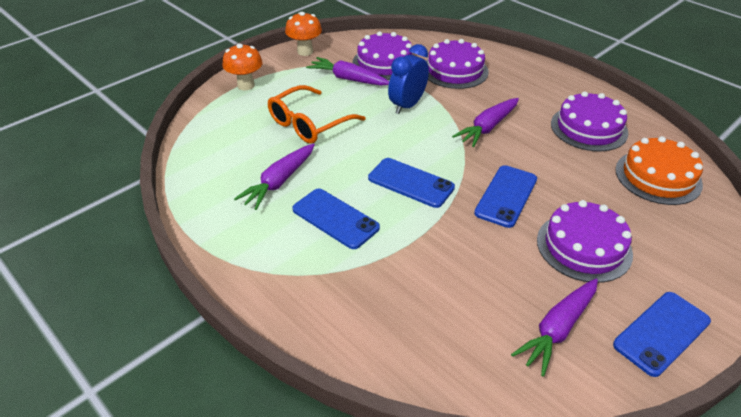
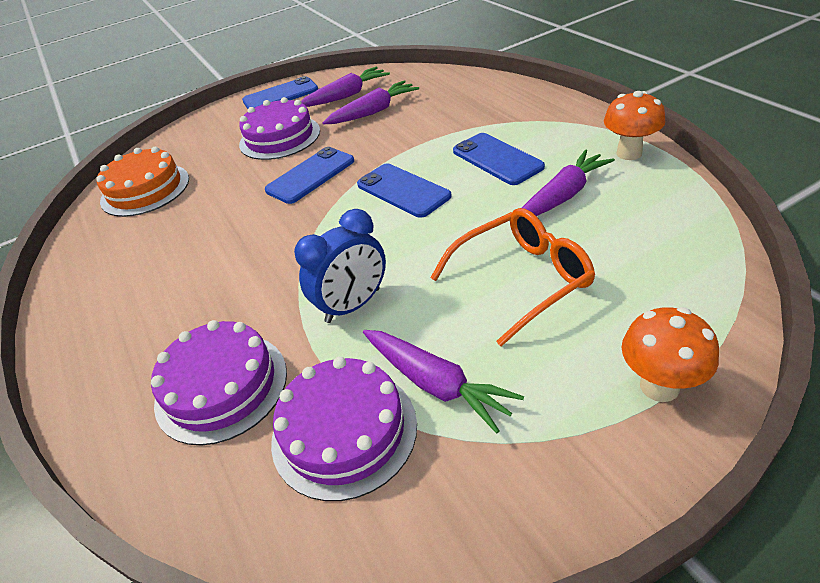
camera: 160 degrees left, 0 degrees up
(305, 51) = (526, 508): orange mushroom -> orange mushroom (629, 153)
(487, 127) = (263, 257): purple carrot -> purple carrot (373, 112)
(589, 128) = (141, 249): purple cake -> none

